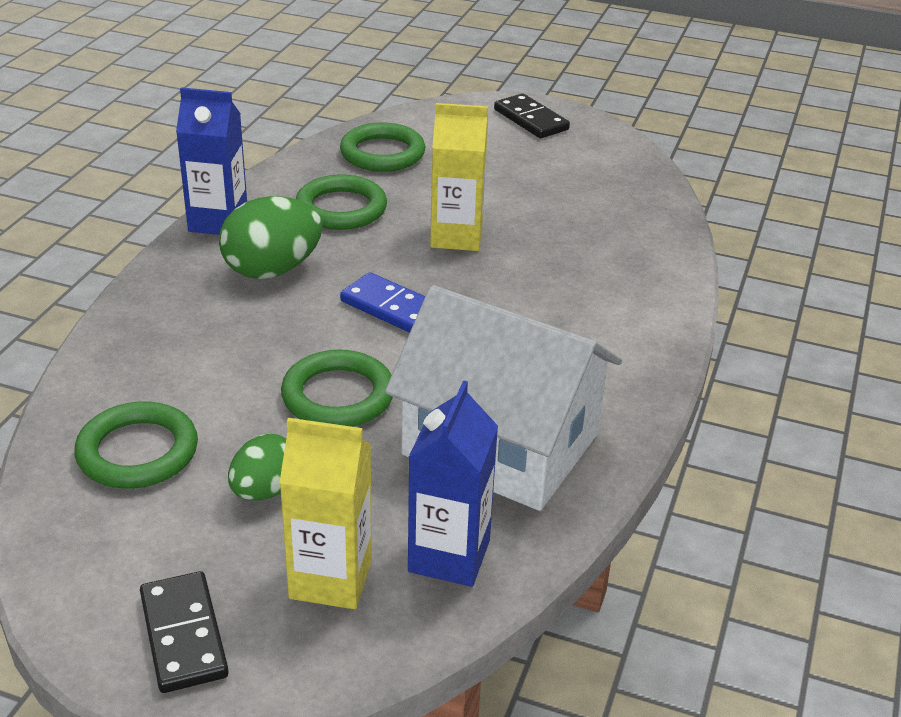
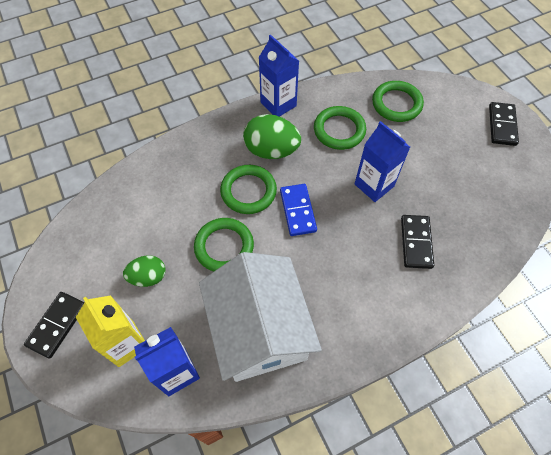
camera: 45 degrees right, 25 degrees up
(138, 452) = (127, 219): green ring -> green ring (248, 191)
(456, 237) = (374, 185): yellow carton -> blue carton
(575, 261) = (416, 242): none -> black domino

